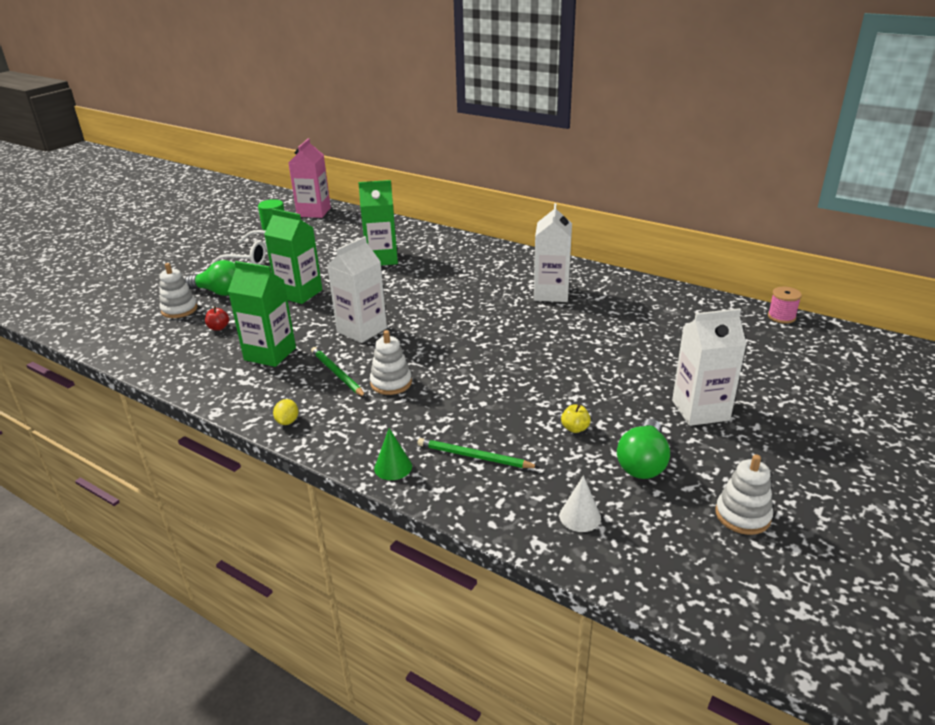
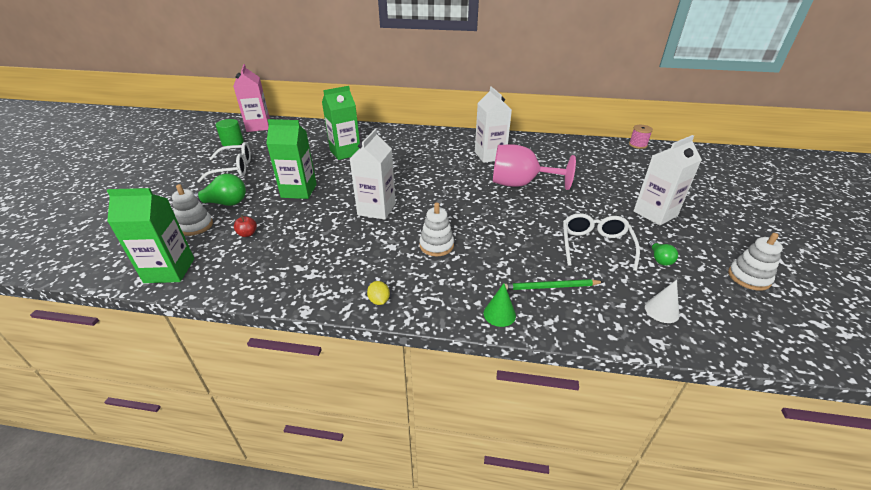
camera: 25 degrees left, 5 degrees up
(270, 354) = (314, 246): green carton -> green carton (169, 270)
(337, 374) = (386, 249): green pencil -> none
(555, 336) = (520, 184): none -> pink goblet
(575, 428) = (595, 246): yellow apple -> white glasses
(643, 463) = (659, 259): green light bulb -> green light bulb, size x0.57

